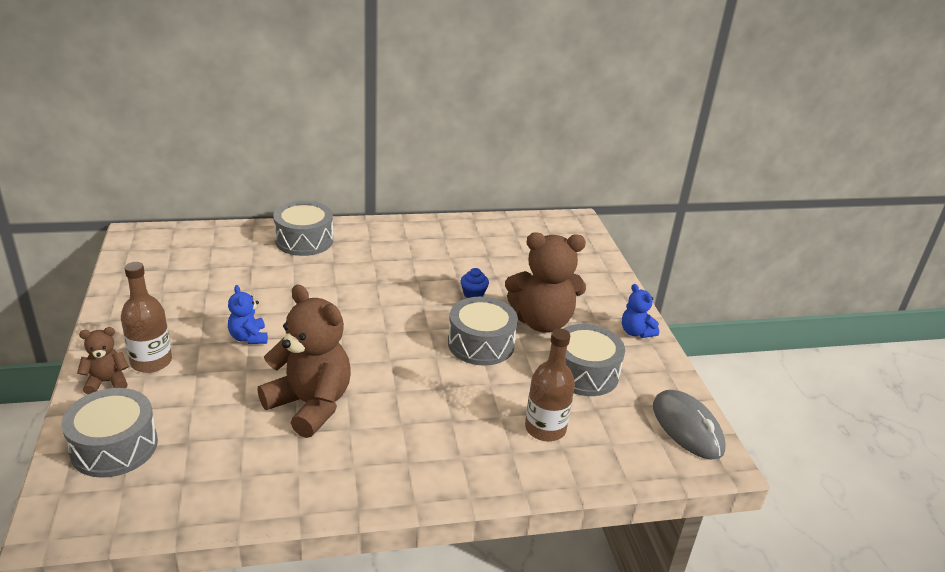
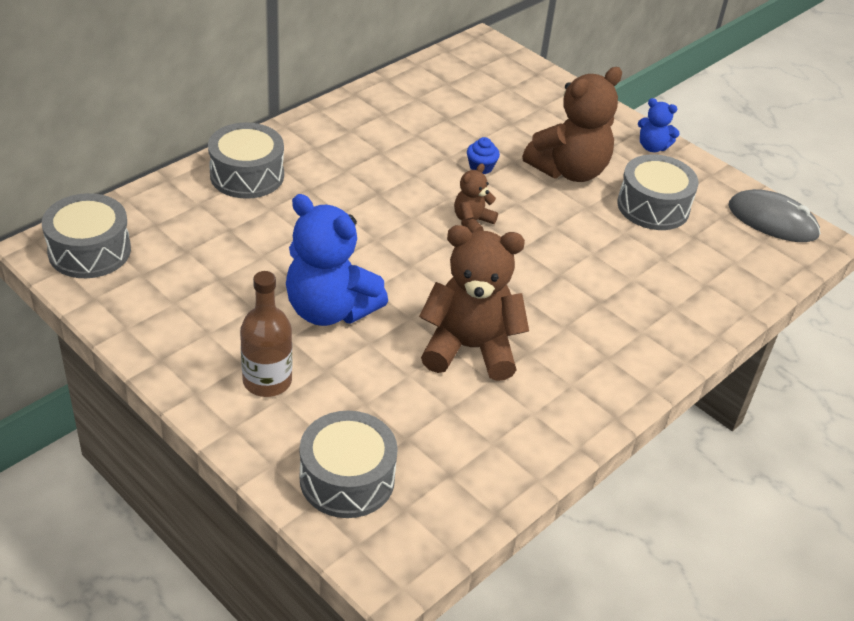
camera: 35 degrees left, 10 degrees up
(107, 382) = (251, 423): brown teddy bear -> brown teddy bear (472, 222)
(248, 337) = (330, 309): blue teddy bear -> blue teddy bear, size x2.02
(481, 344) = (543, 217): grey drum -> grey drum (89, 251)
(545, 428) = (676, 273): brown bottle -> none

